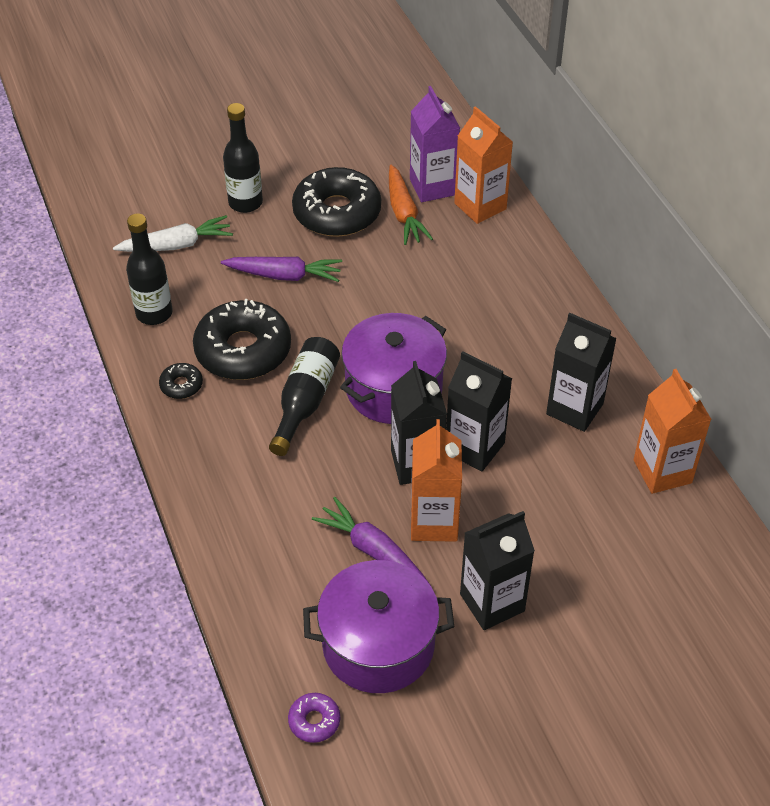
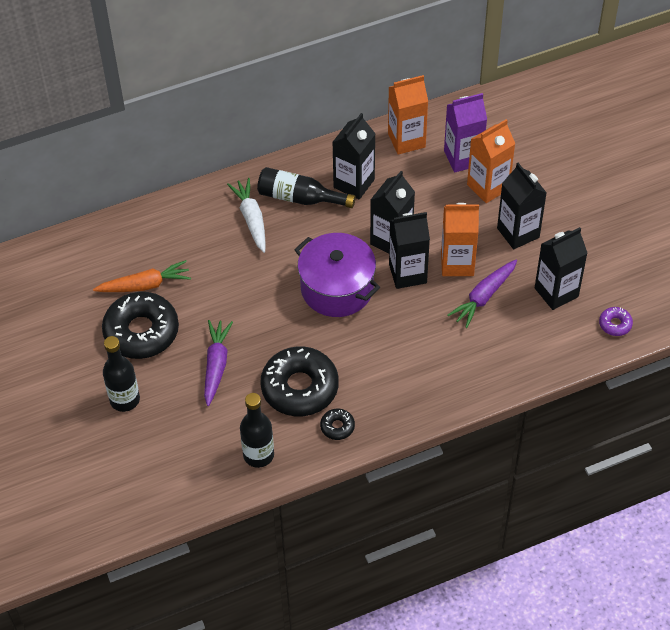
camera: 90 degrees left, 5 degrees up
(176, 245) = (176, 447): white carrot -> white carrot (251, 219)
(305, 402) = (352, 343): black bottle -> black bottle (300, 198)
(378, 645) = (556, 292): purple pot -> black carton
(432, 187) = (113, 266): purple carton -> purple carton (463, 158)
(480, 206) = (140, 234): orange carton -> orange carton (488, 187)

